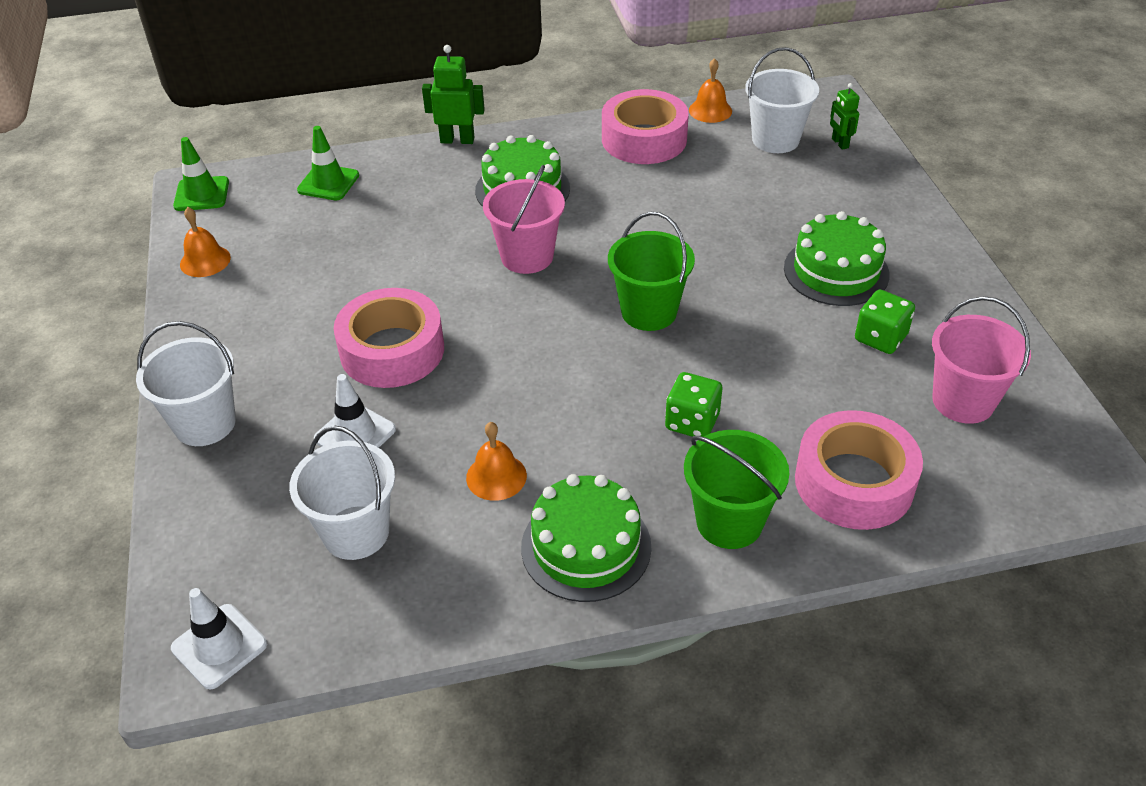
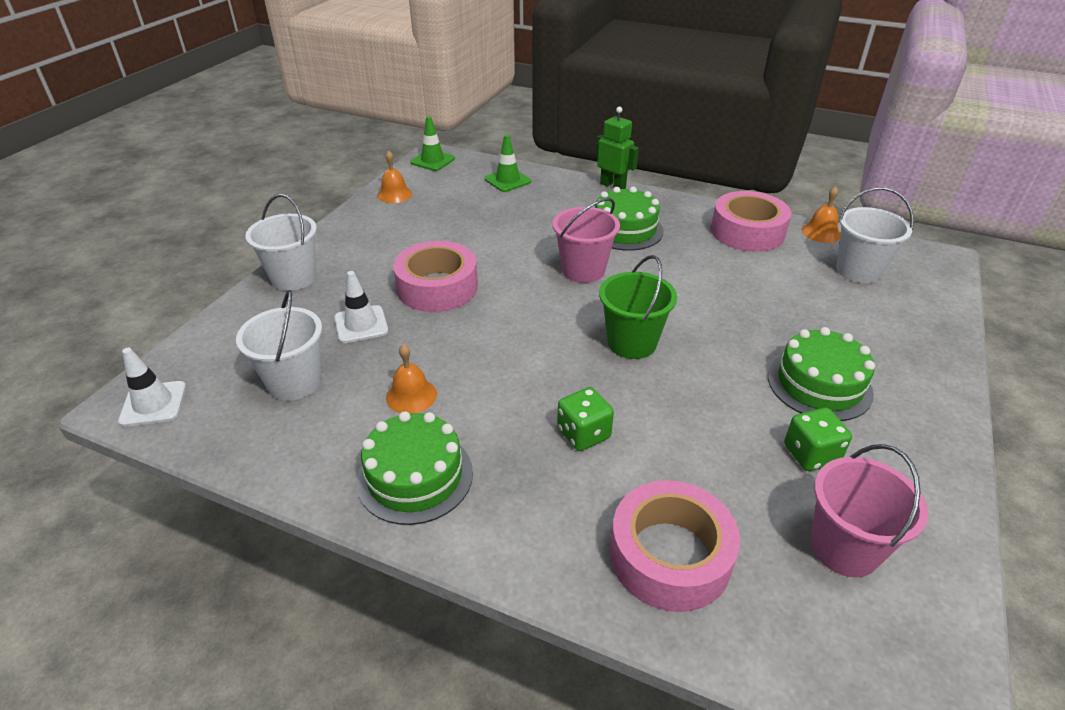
camera: 35 degrees right, 5 degrees down
(729, 522) = (534, 523): green bucket -> none
(839, 143) = (916, 294): green robot -> none

